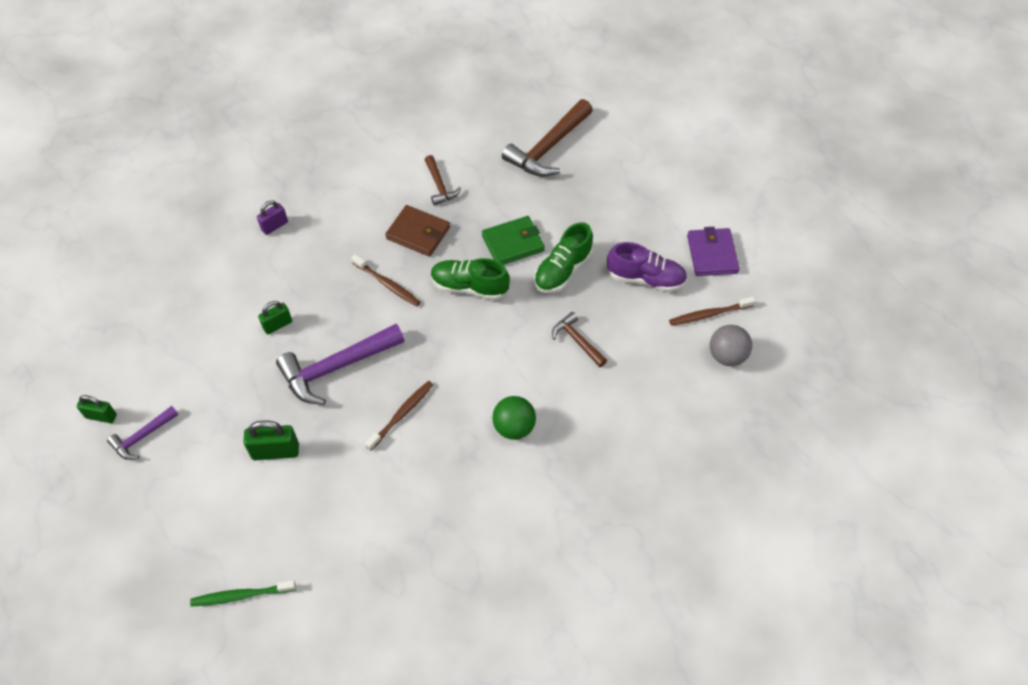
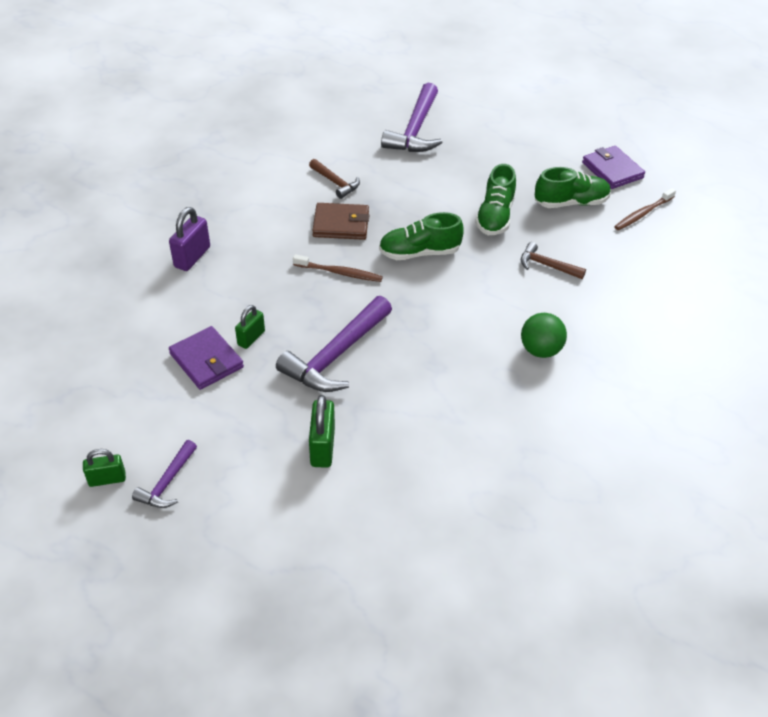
camera: 25 degrees left, 10 degrees down
(231, 334) = (206, 360): none -> purple wallet
(241, 595) = (373, 590): green toothbrush -> none
(274, 226) = (192, 257): purple padlock -> purple padlock, size x1.50
(275, 451) = (322, 447): green padlock -> green padlock turned 60 degrees counterclockwise
(402, 414) = (428, 373): brown toothbrush -> none
(513, 243) = (435, 208): green wallet -> none
(548, 148) = (415, 130): brown hammer -> purple hammer
(645, 279) = (571, 203): purple shoe -> green shoe
(727, 356) = (680, 239): grey ball -> none

